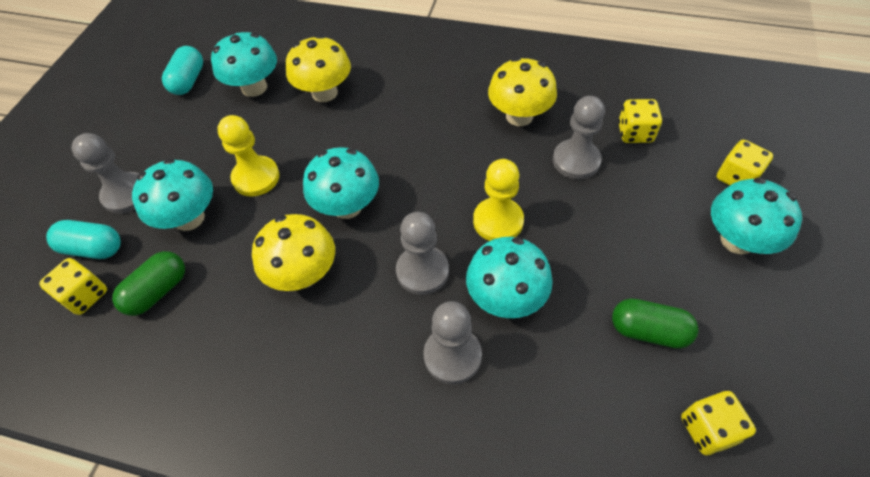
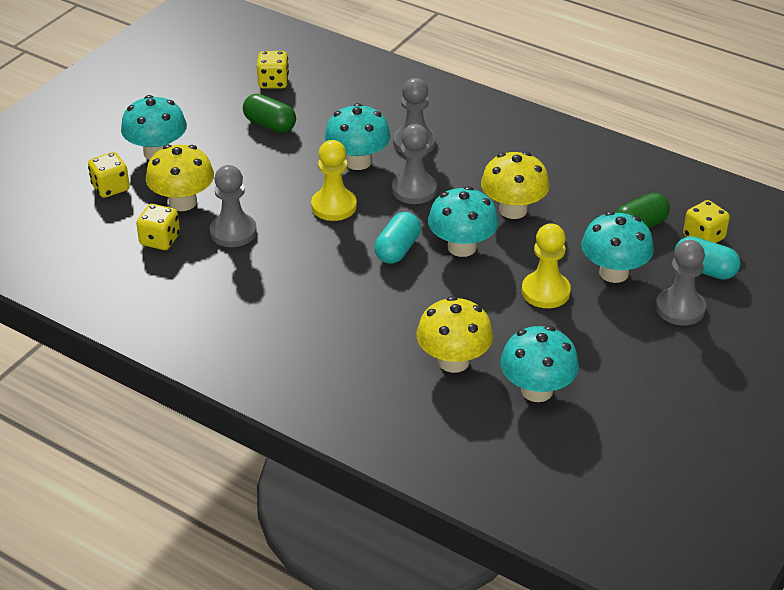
camera: 165 degrees left, 15 degrees down
(188, 81) = (620, 422): turquoise capsule -> turquoise capsule (397, 249)
(519, 116) = (256, 282): yellow mushroom -> yellow mushroom (183, 202)

